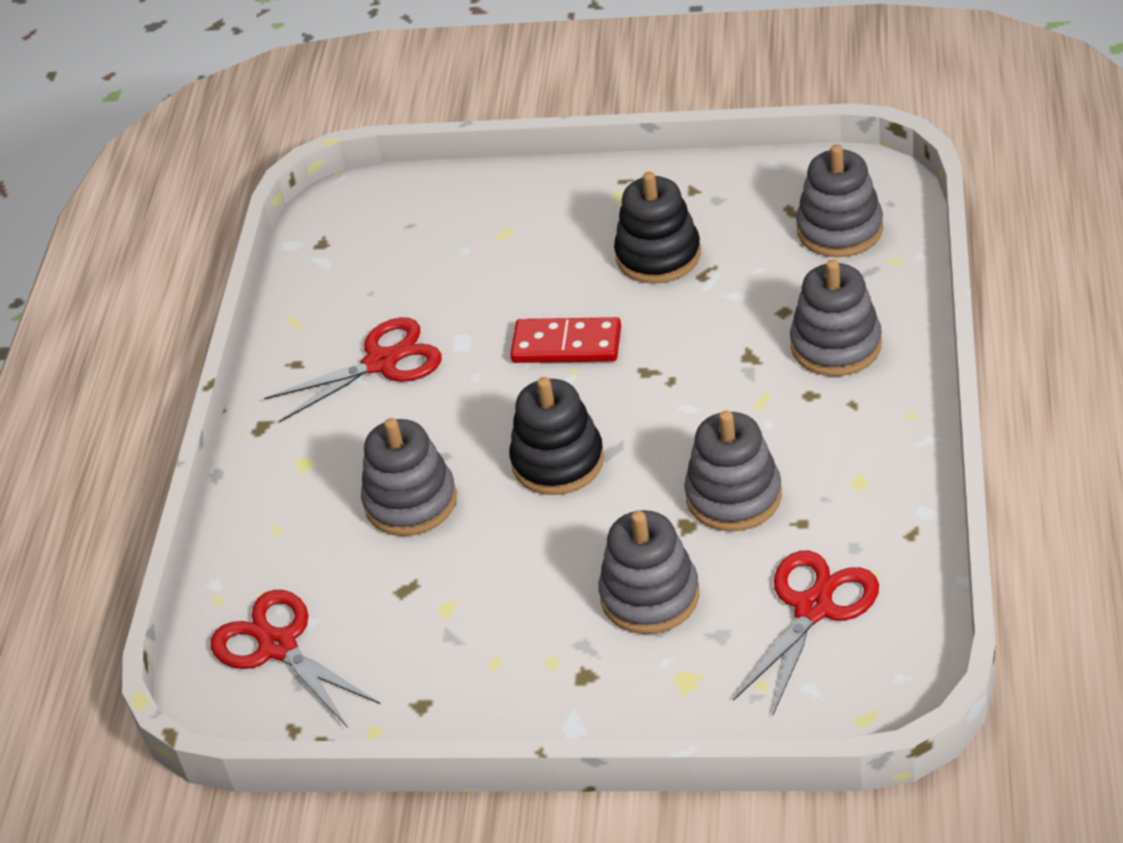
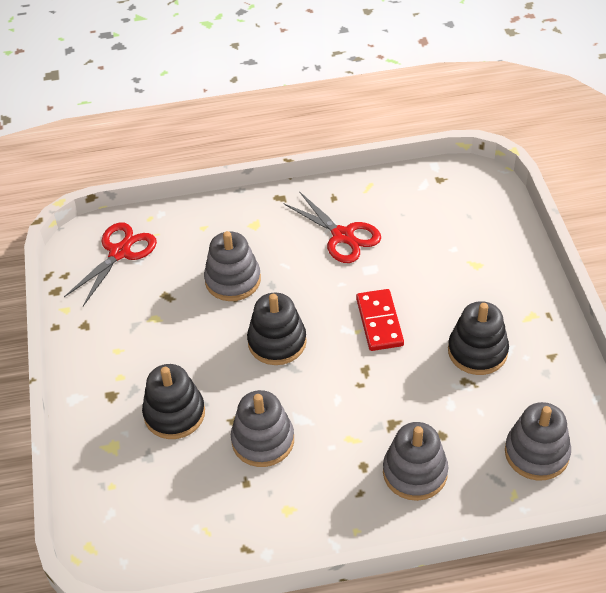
camera: 70 degrees right, 5 degrees up
(650, 596) = (174, 414): grey stacking toy -> black stacking toy
(813, 608) = (174, 503): red scissors -> none

